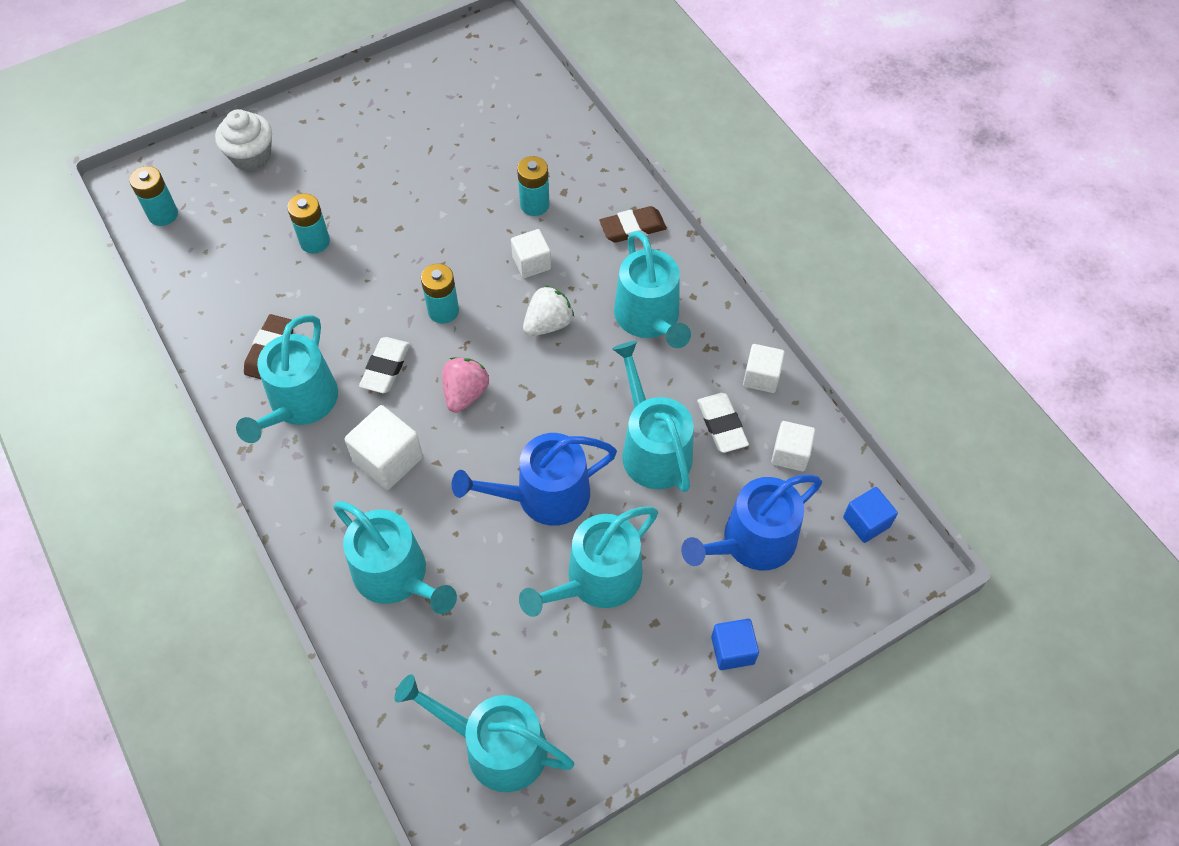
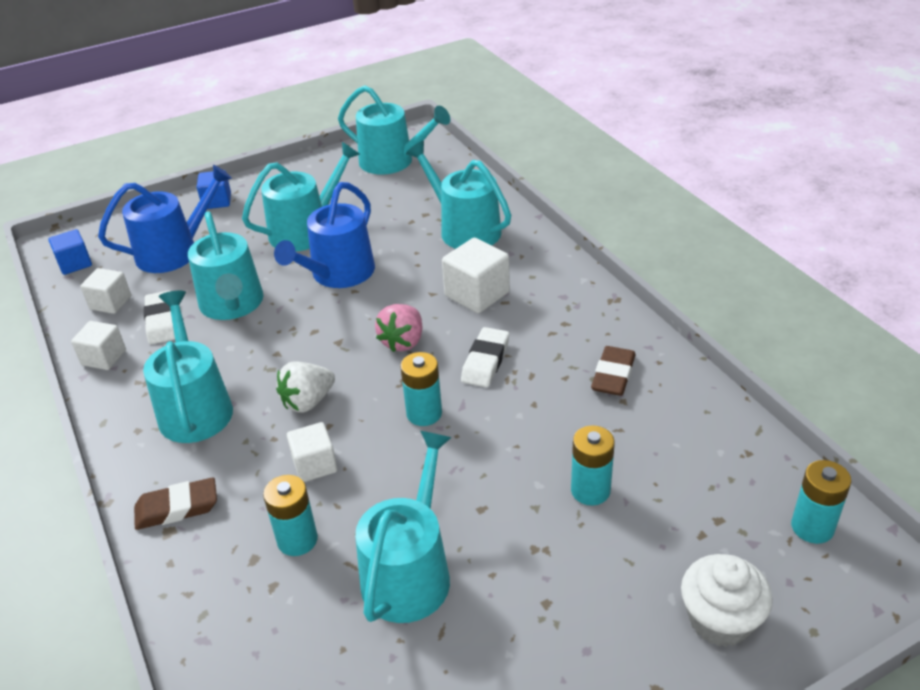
camera: 175 degrees left, 20 degrees down
(299, 403) = (569, 332): turquoise watering can -> turquoise watering can (410, 572)
(544, 496) = (338, 274): blue watering can -> blue watering can turned 135 degrees clockwise

